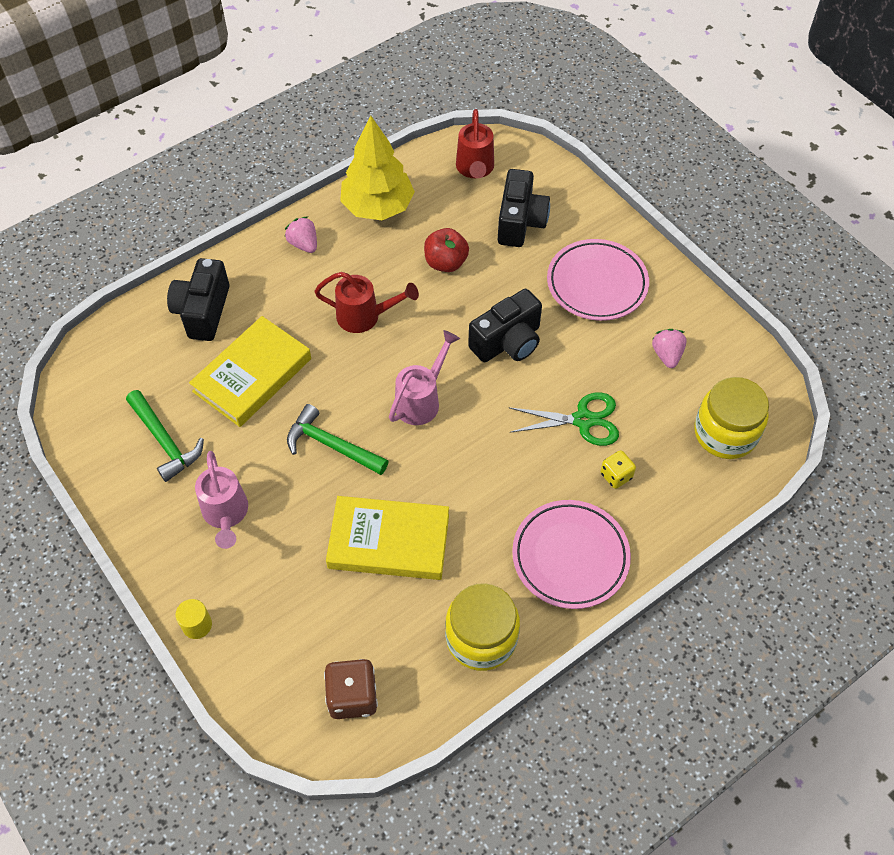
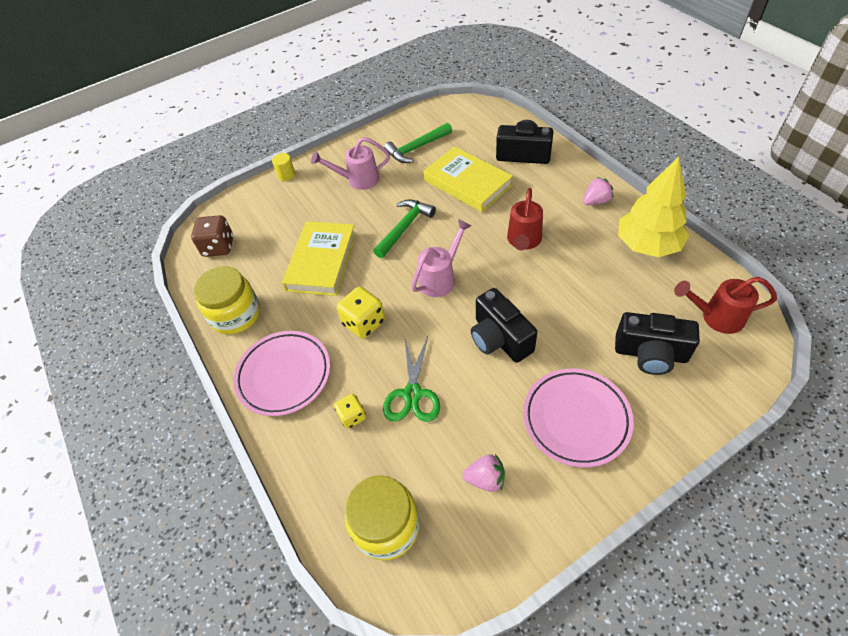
camera: 100 degrees right, 5 degrees down
(421, 400) = (440, 278): pink watering can -> pink watering can turned 90 degrees counterclockwise
(446, 263) = (588, 293): red apple -> none
(490, 478) = (364, 323): none -> yellow dice

